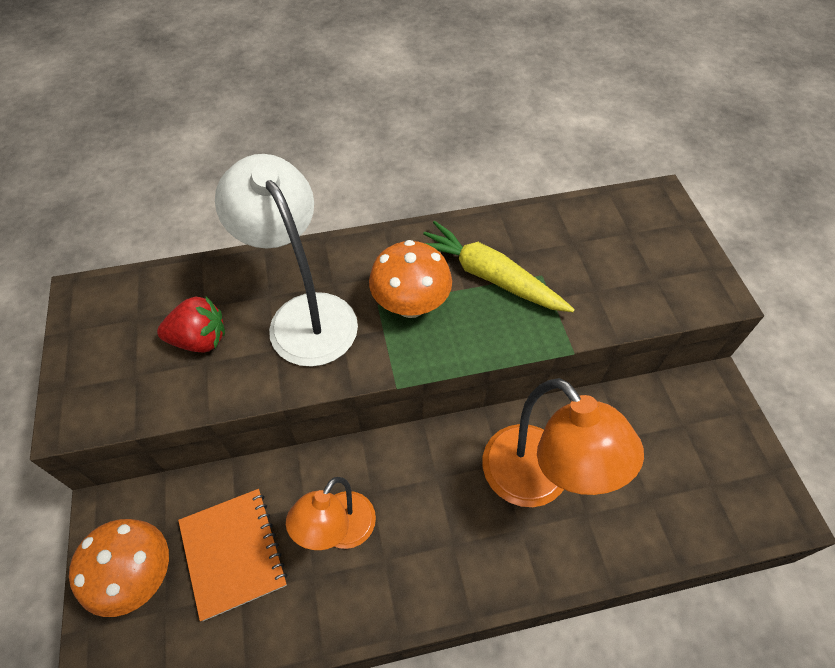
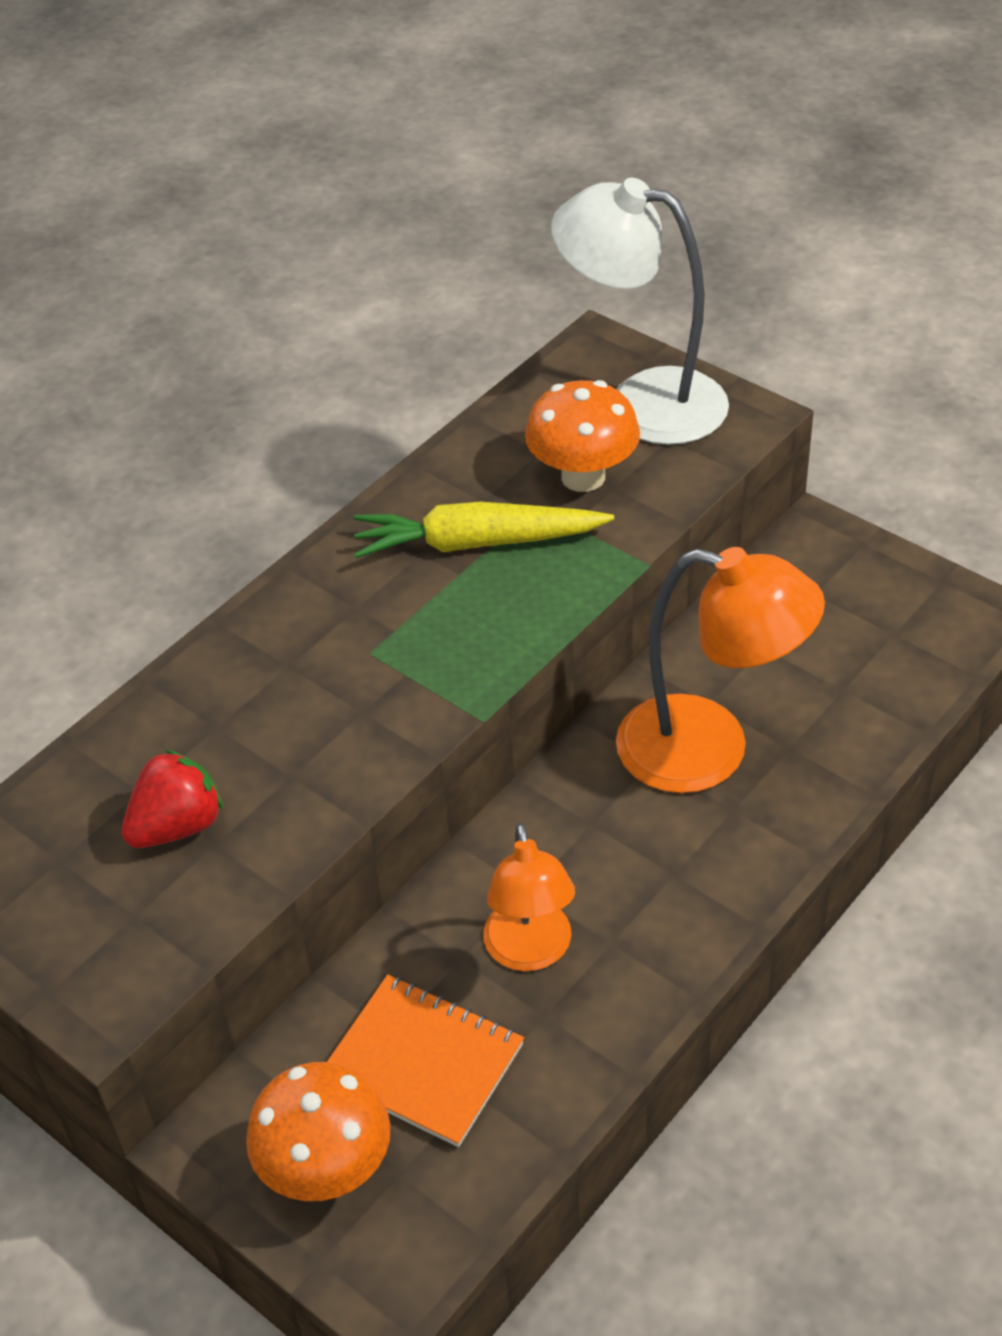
camera: 35 degrees left, 10 degrees down
(304, 315) = (288, 718): white lamp -> white lamp (642, 402)
(411, 305) = (411, 628): orange mushroom -> orange mushroom (583, 477)

